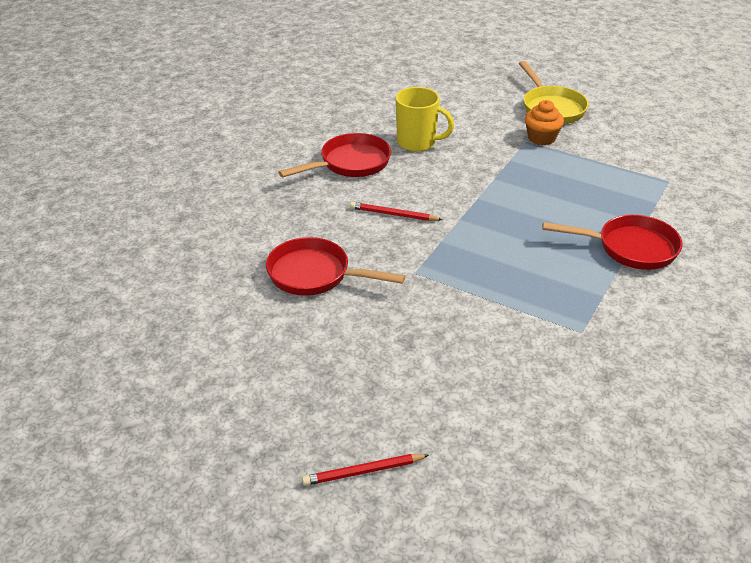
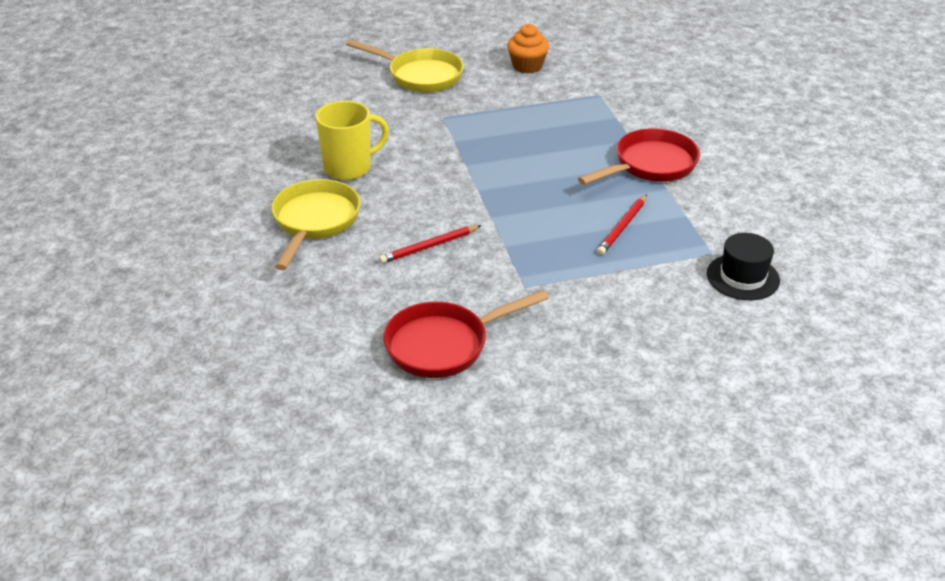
camera: 45 degrees left, 0 degrees up
(350, 163) = (314, 222): red pan -> yellow pan
(363, 471) = (733, 475): red pencil -> red pencil (622, 227)
(541, 138) = (452, 107): orange cupcake -> orange cupcake (527, 66)
(579, 361) = (743, 277): none -> black hat

